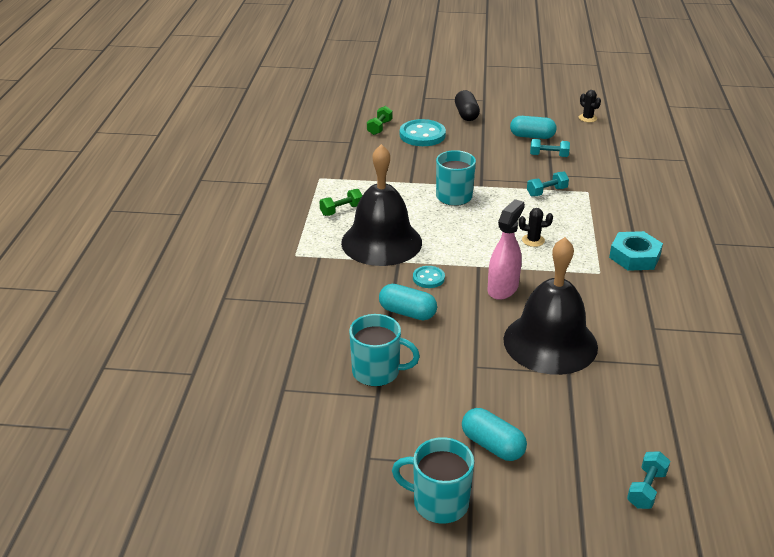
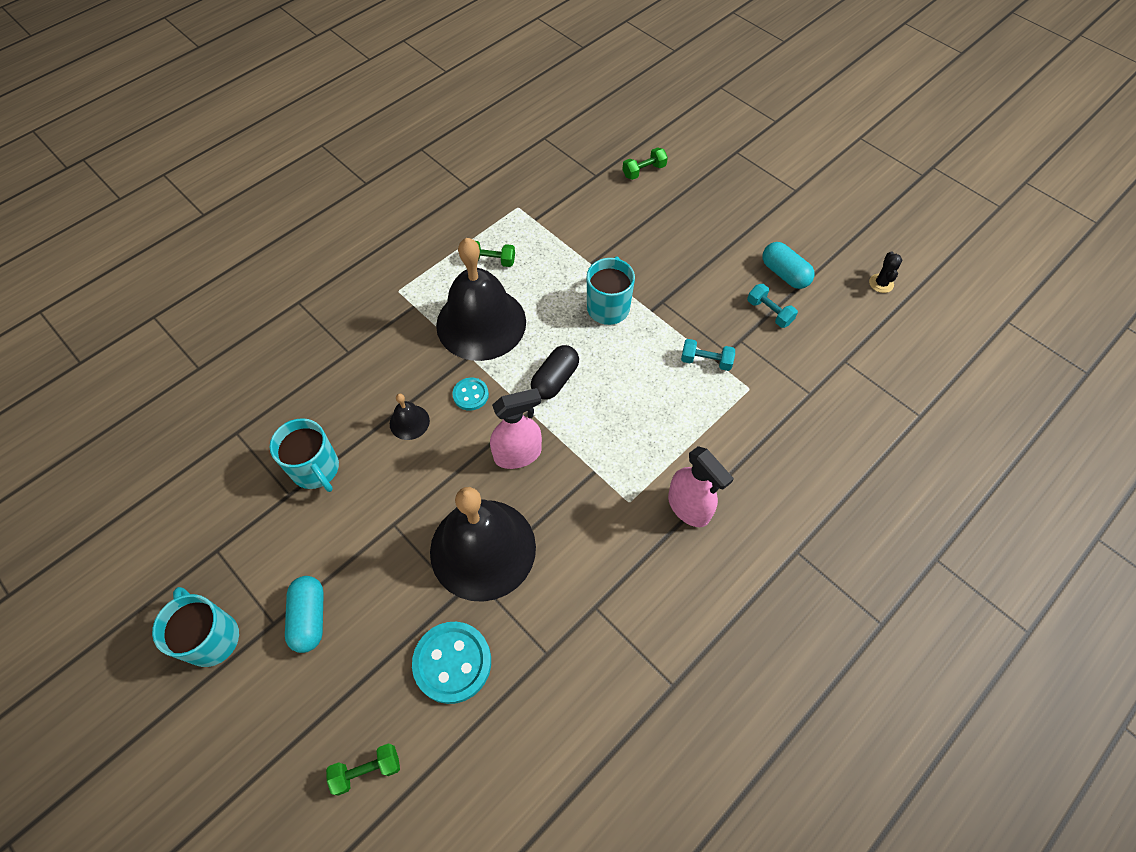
camera: 40 degrees right, 25 degrees up
(407, 312) = (409, 422): turquoise capsule -> black bell
(422, 135) = (673, 205): turquoise button -> turquoise button (452, 663)
(466, 114) = (752, 201): black capsule -> black capsule (555, 380)
(533, 240) = (615, 415): black cactus -> none
(634, 256) = (689, 507): turquoise nut -> pink spray bottle
(646, 489) = (367, 770): turquoise dumbbell -> green dumbbell

